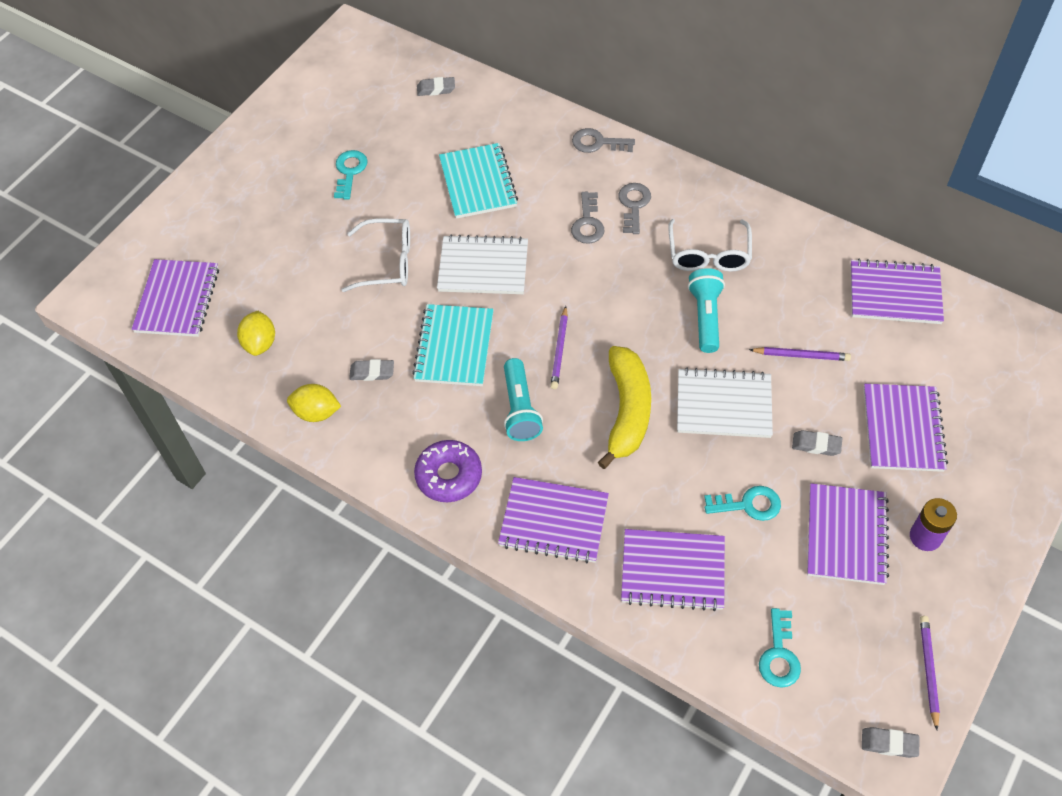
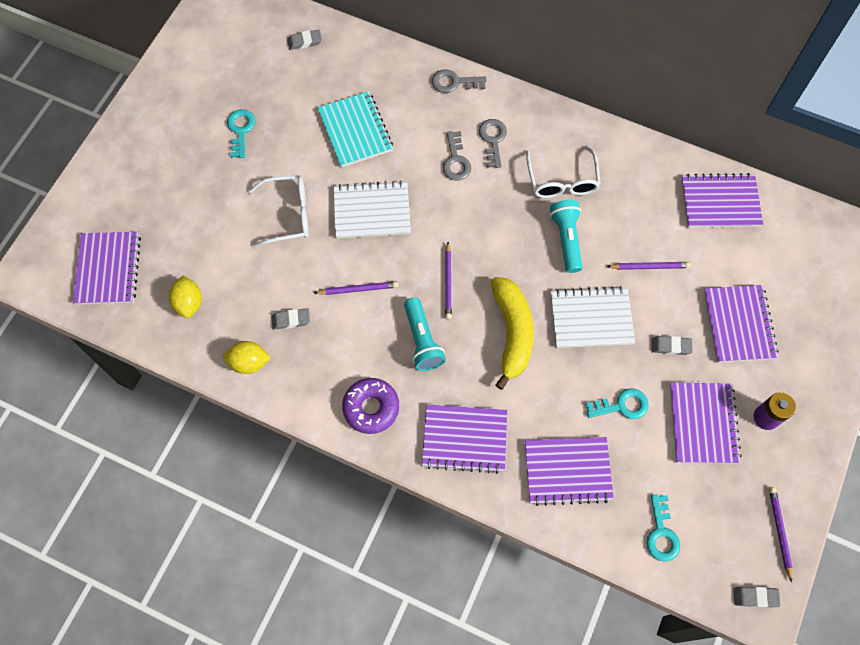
camera: 10 degrees left, 10 degrees up
(454, 347) = (358, 289): turquoise notebook -> purple pencil

